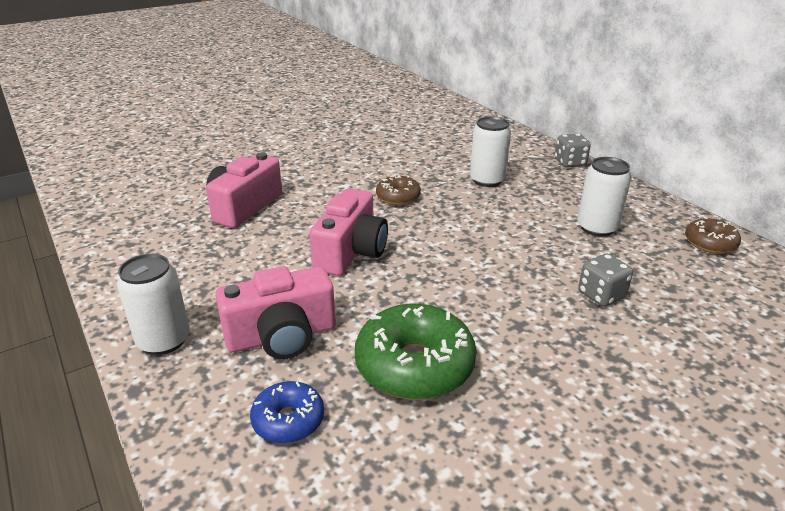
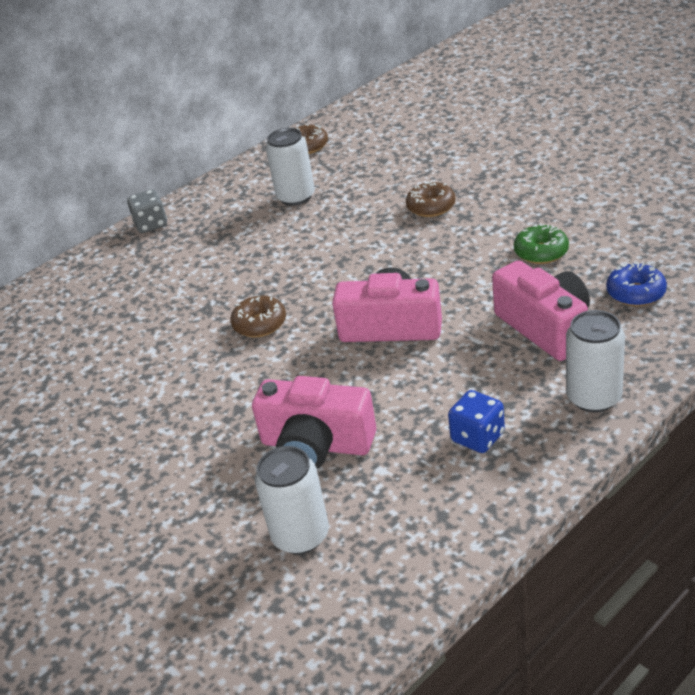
camera: 95 degrees left, 5 degrees up
(182, 270) = (477, 437): none -> blue dice
(414, 365) = (541, 252): green donut -> green donut, size x0.55
(487, 180) = (204, 271): white can -> white can (300, 535)
(548, 305) = (431, 207): none -> brown donut
(601, 295) = (406, 186): grey dice -> none

